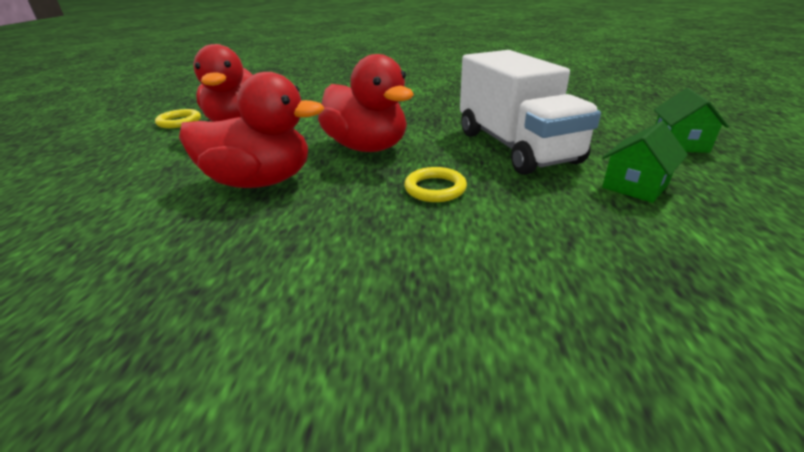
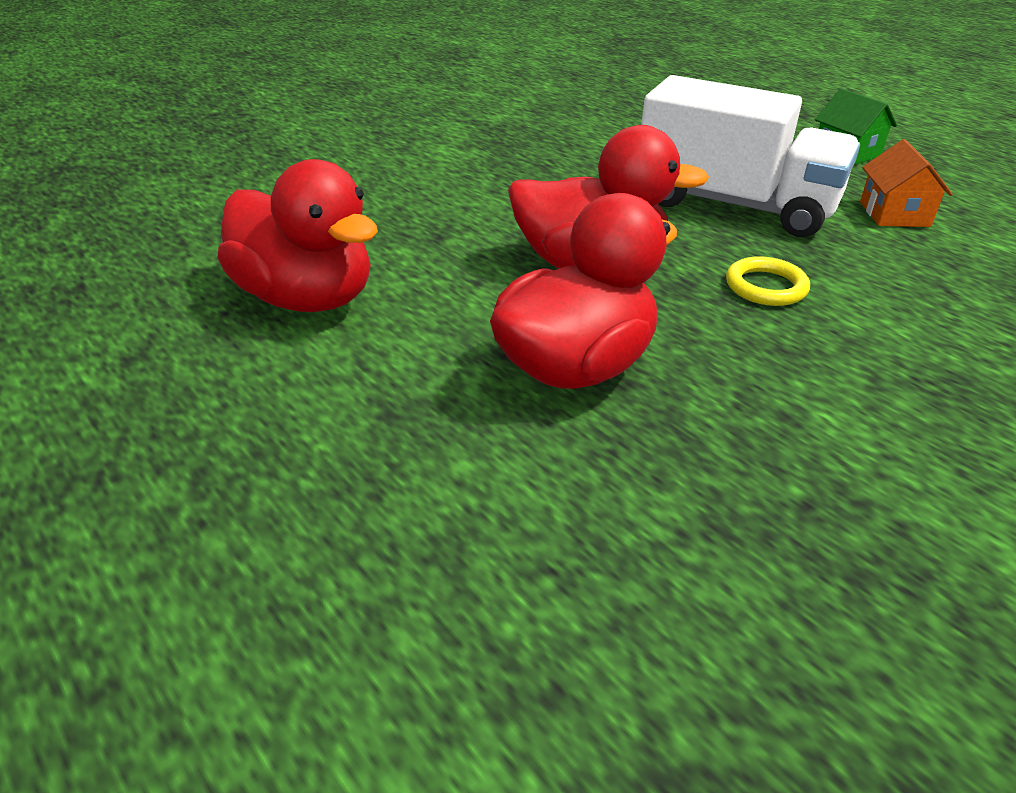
camera: 45 degrees left, 5 degrees up
(179, 122) = (175, 339): yellow ring -> none
(635, 186) = (894, 214): green house -> orange house

